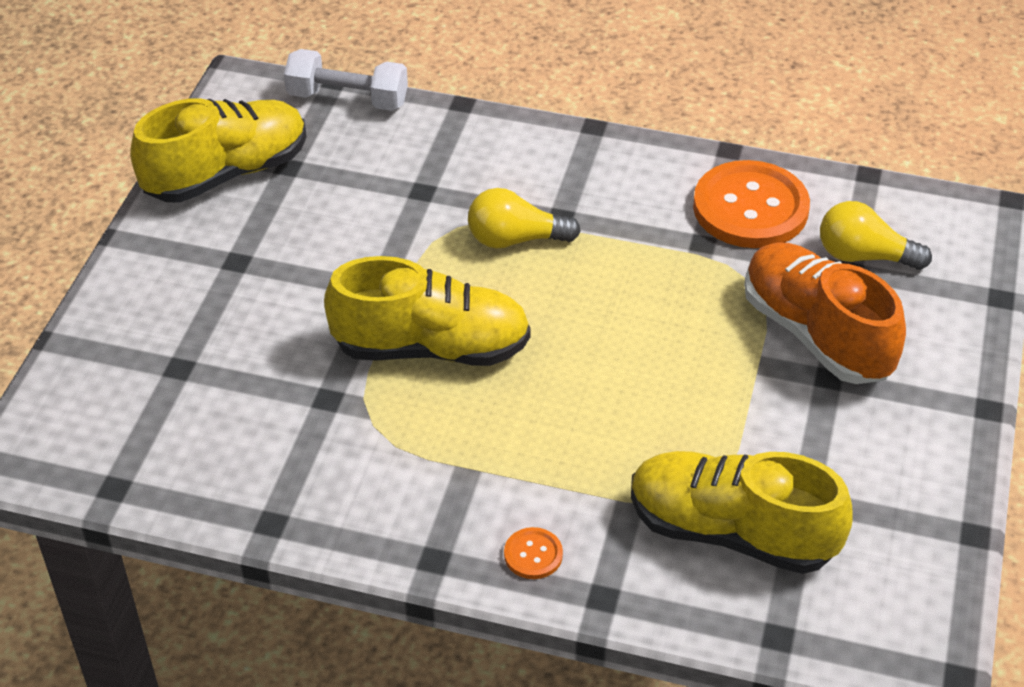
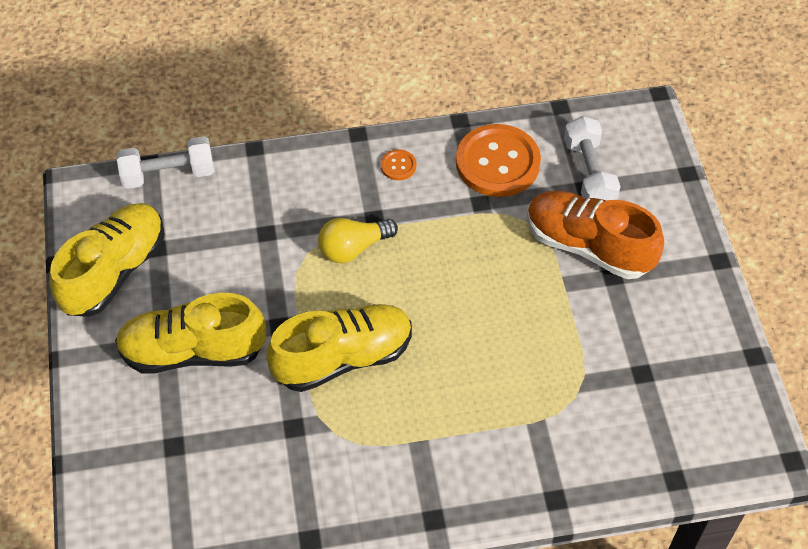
camera: 25 degrees left, 10 degrees up
(533, 555) = (495, 488): orange button -> orange button (398, 166)
(731, 532) = (610, 417): yellow shoe -> yellow shoe (193, 351)
(863, 256) = (589, 173): yellow light bulb -> white dumbbell

